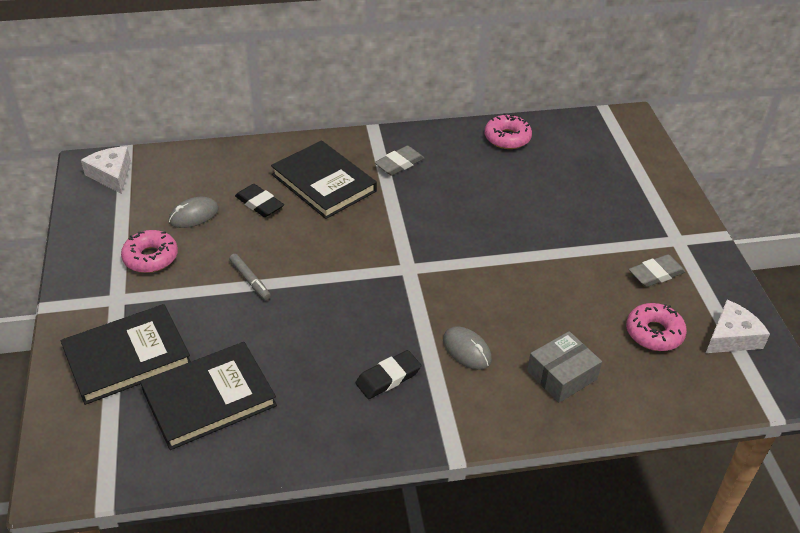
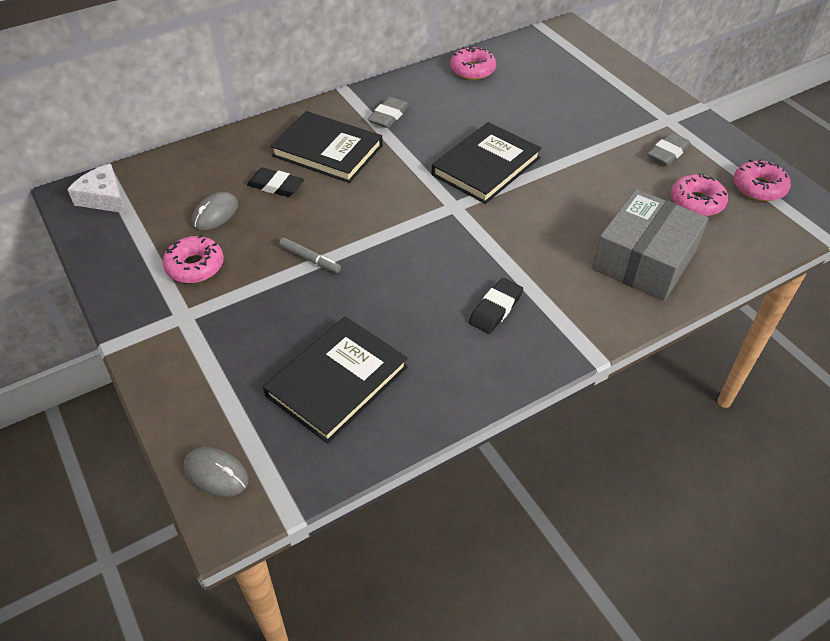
camera: 20 degrees left, 5 degrees up
(127, 357) = (228, 368): black book -> black book (486, 166)
(467, 350) = (550, 263): grey mouse -> grey mouse (216, 474)
(562, 375) = (644, 260): grey box -> grey box, size x1.67
(731, 337) = (759, 187): white cheese -> pink donut

